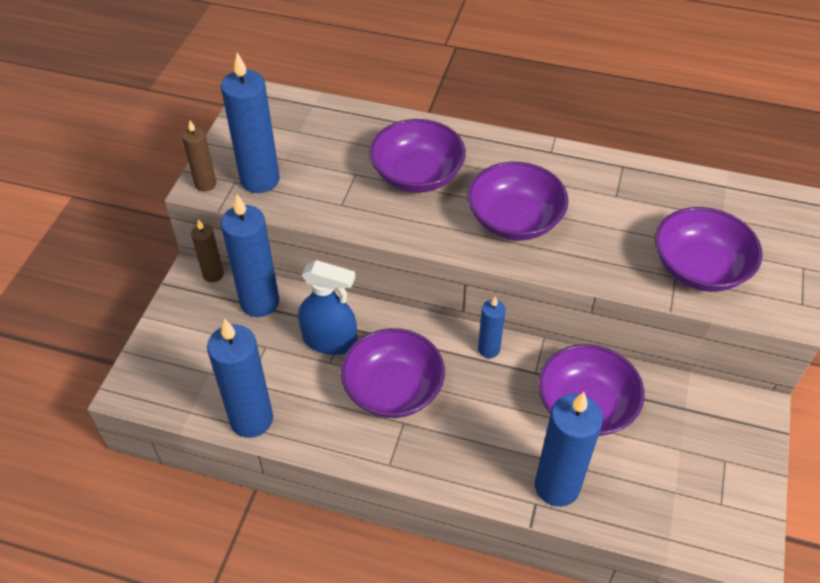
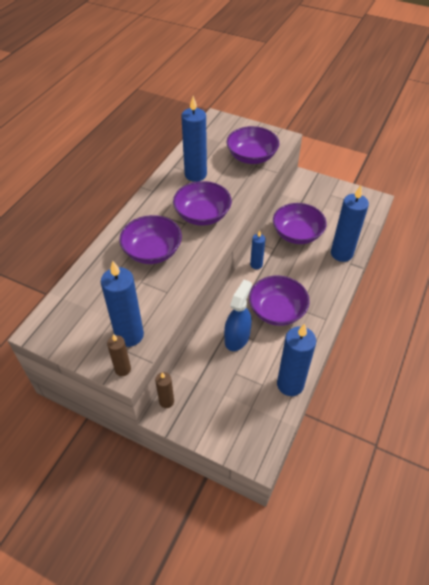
camera: 80 degrees left, 0 degrees up
(260, 302) = (198, 374): blue candle -> blue candle (195, 174)

